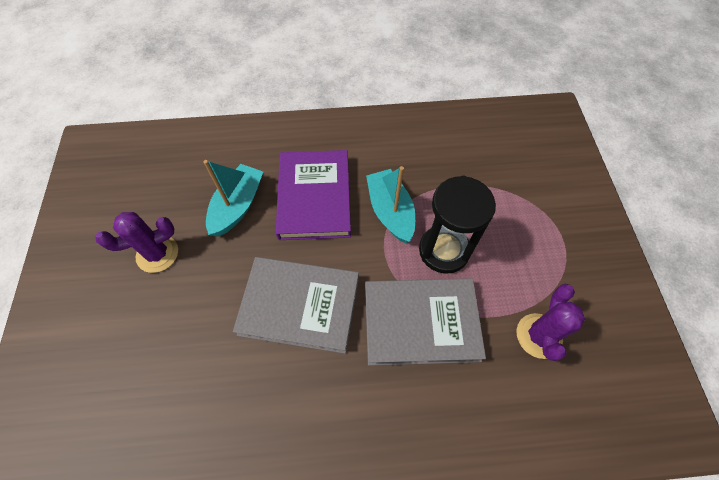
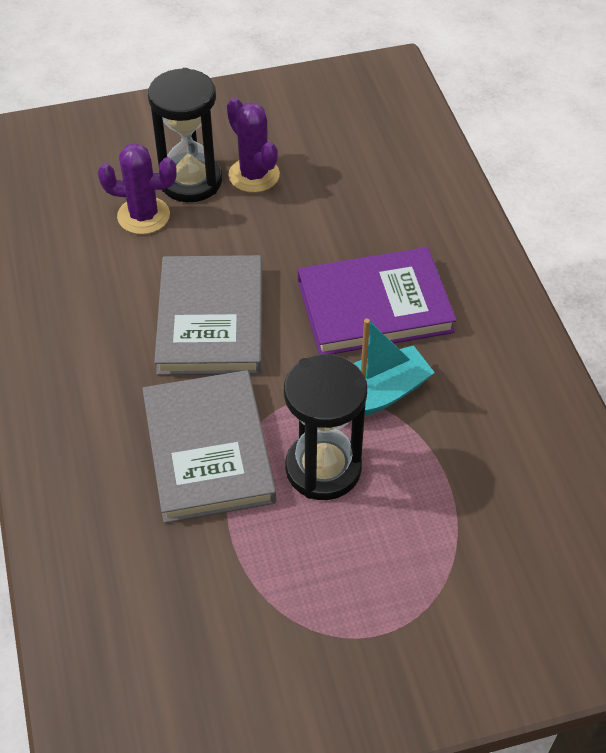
camera: 80 degrees right, 10 degrees down
(143, 303) = (191, 181): none -> black hourglass
(237, 206) = (338, 230): turquoise boat -> none
(538, 336) = (210, 594): purple cactus -> purple cactus (143, 216)

